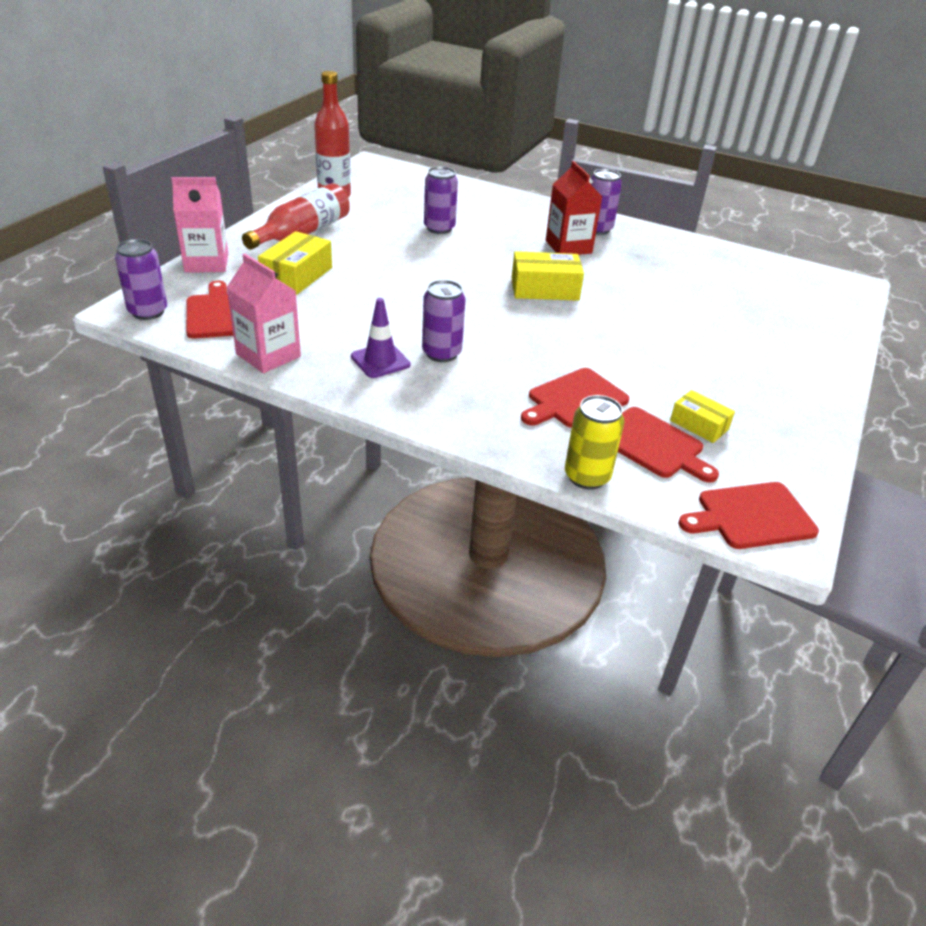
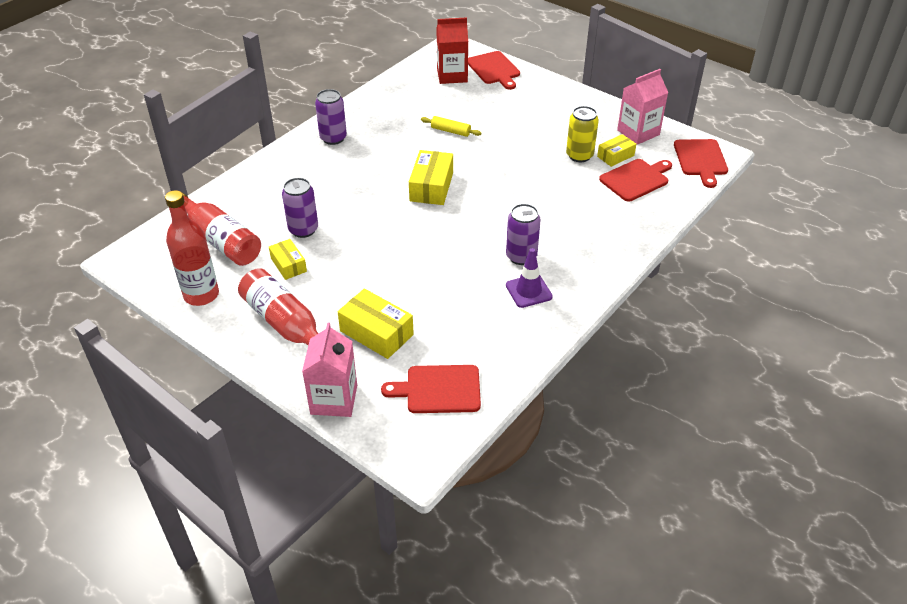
camera: 75 degrees left, 5 degrees up
(148, 312) = (427, 442): purple can -> none
(268, 355) = (514, 357): pink carton -> pink carton (638, 132)
(384, 226) = (288, 265): none -> yellow box
(409, 195) = (220, 240): none -> red bottle
(568, 247) = (362, 160): red carton -> red carton (452, 75)
(575, 400) = (586, 201): red cutting board -> red cutting board (494, 69)
(587, 477) = (668, 213): yellow can -> yellow can (579, 155)
(662, 294) = (450, 131): none -> yellow rolling pin

